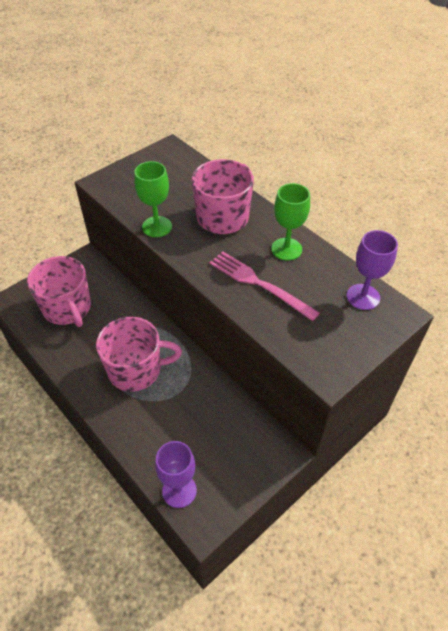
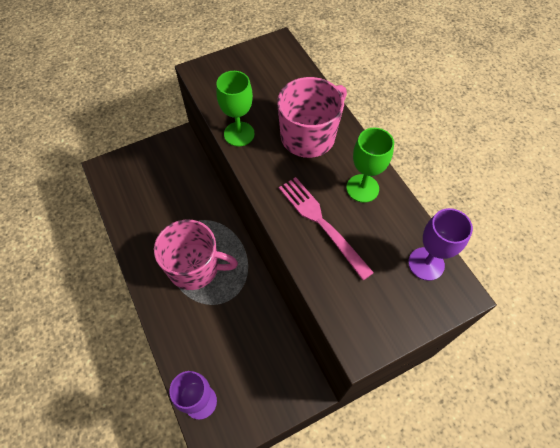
camera: 15 degrees right, 10 degrees up
(67, 308) = (150, 188): pink mug -> none

